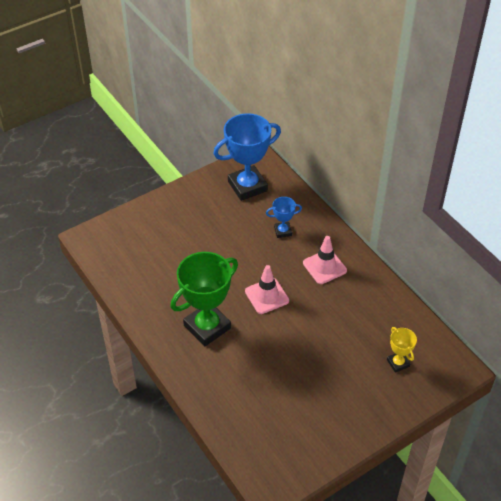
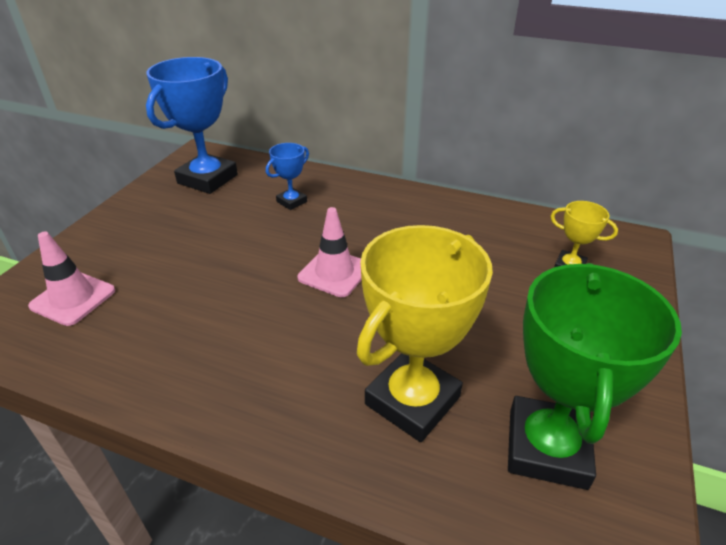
camera: 35 degrees left, 10 degrees down
(207, 327) = (279, 351): green trophy -> green trophy (547, 448)
(245, 383) = (412, 400): none -> yellow trophy
(324, 267) = (376, 214): pink traffic cone -> pink traffic cone (73, 298)

